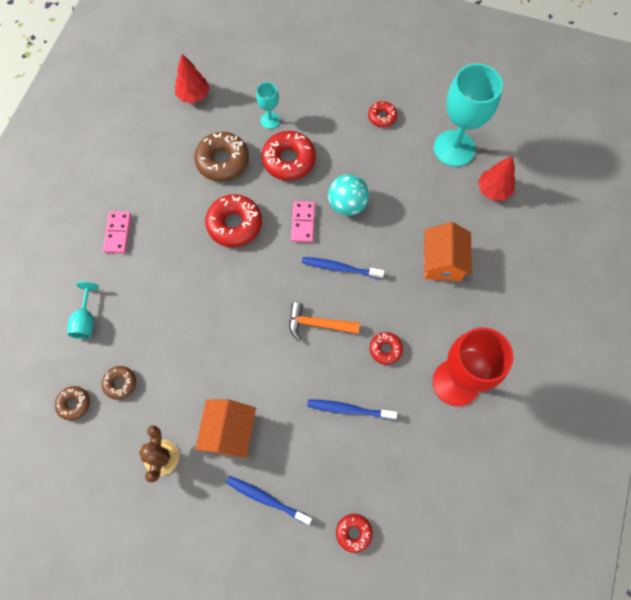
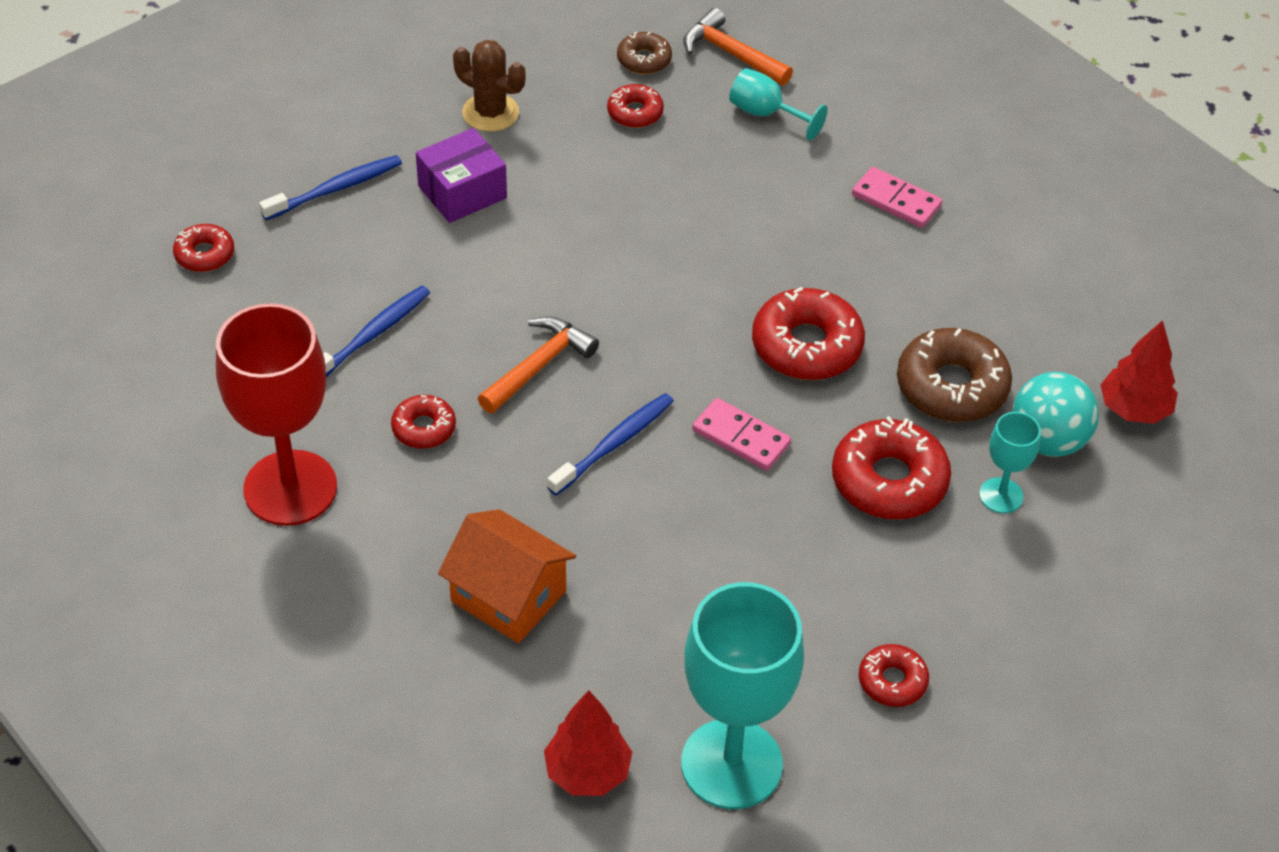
camera: 120 degrees right, 20 degrees down
(45, 362) = (731, 53): none -> orange hammer
(120, 383) = (635, 113): brown donut -> red donut
(229, 432) = (462, 192): orange house -> purple box
(347, 204) = (731, 518): turquoise ball -> turquoise ball (1047, 441)

